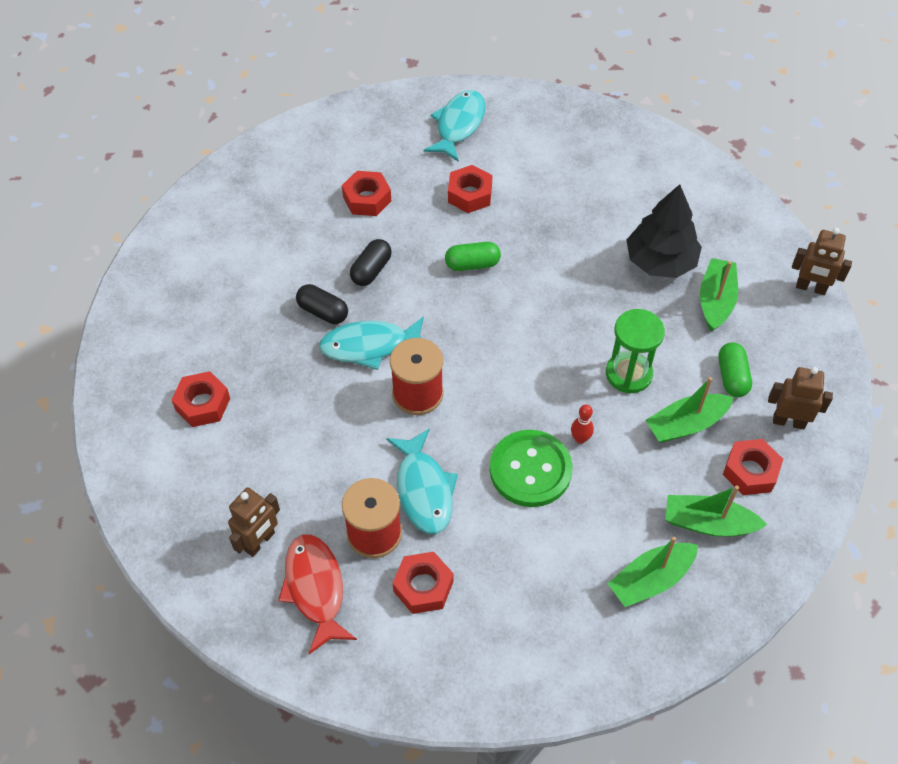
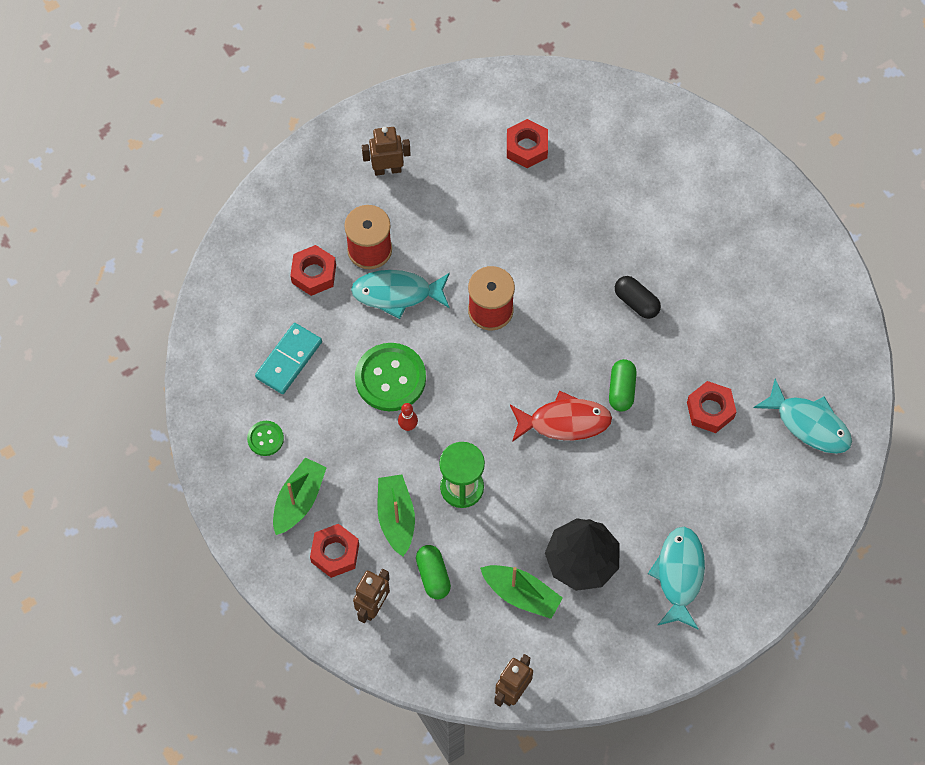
camera: 105 degrees right, 10 degrees up
(260, 542) = (387, 169): brown robot -> brown robot turned 120 degrees clockwise
(315, 589) = (336, 200): red fish -> red fish (564, 422)
(323, 312) = (599, 253): black capsule -> none
(367, 199) = (726, 317): red nut -> none
(370, 346) = (551, 283): turquoise fish -> turquoise fish (679, 575)
(544, 583) = (289, 360): none -> turquoise domino
(651, 580) = (265, 439): green boat -> green button
(732, 377) = (433, 575): green capsule -> green capsule turned 60 degrees clockwise

